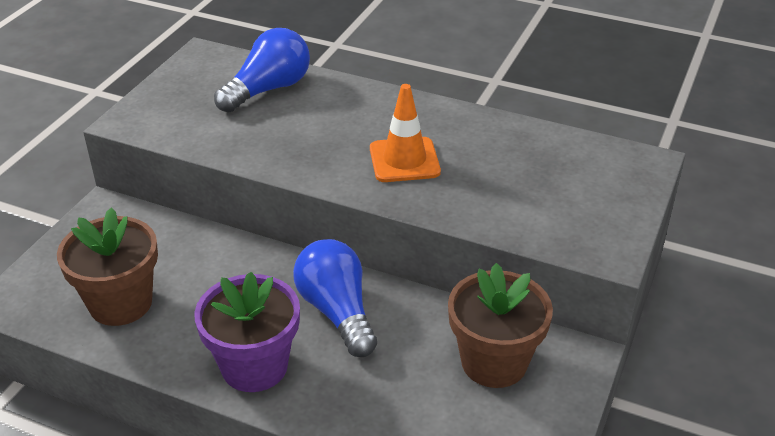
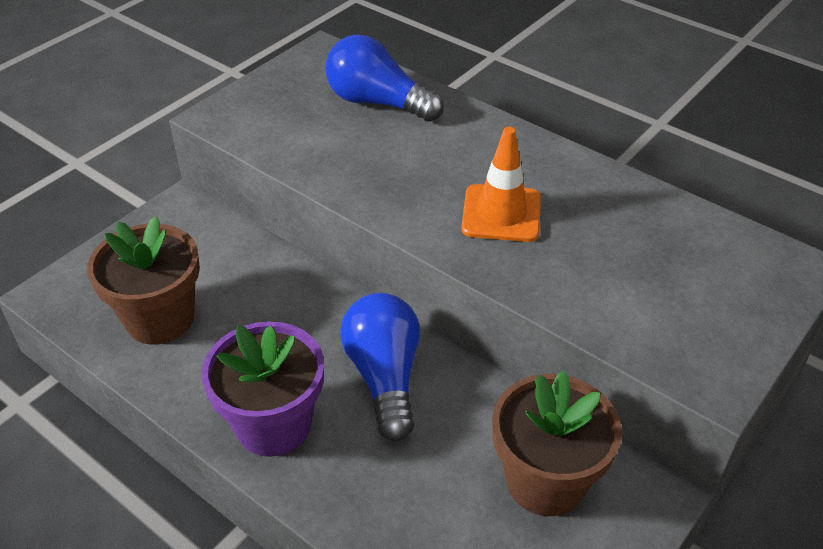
camera: 15 degrees right, 5 degrees up
(268, 89) = (377, 102): blue light bulb -> blue light bulb turned 120 degrees counterclockwise

